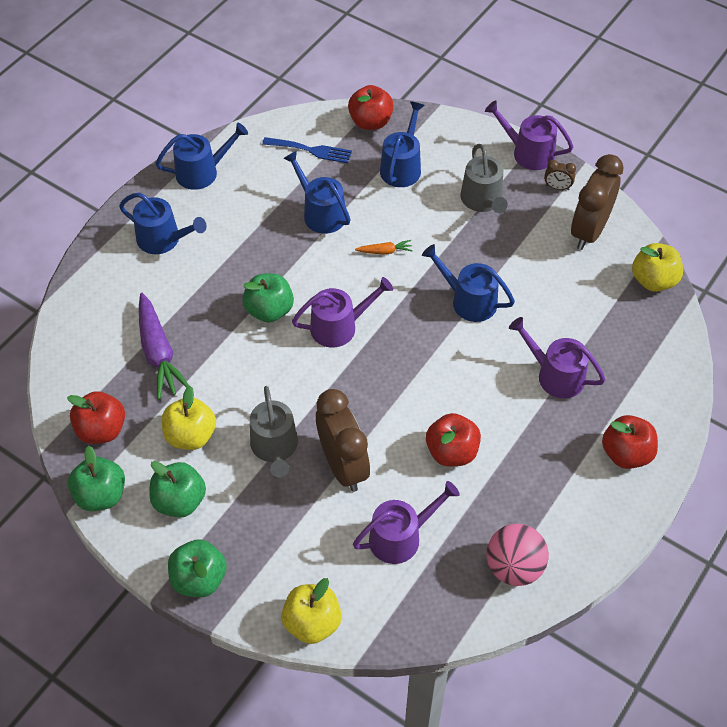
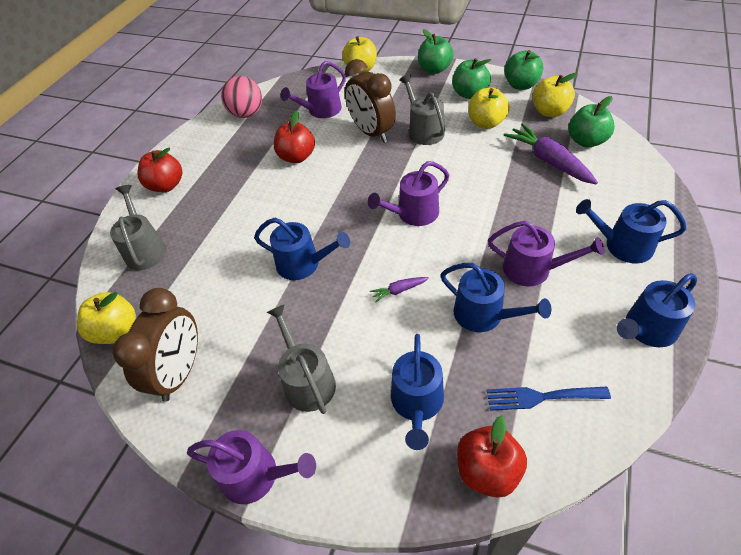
camera: 170 degrees right, 5 degrees down
(101, 430) = (549, 112): red apple -> yellow apple
(269, 310) = (480, 211): green apple -> green apple (586, 141)
(385, 251) = (399, 290): orange carrot -> purple carrot
(555, 375) = (220, 223): purple watering can -> purple watering can (533, 269)
(557, 187) = (216, 426): brown clock -> none
(639, 363) = (145, 249): none -> grey watering can

